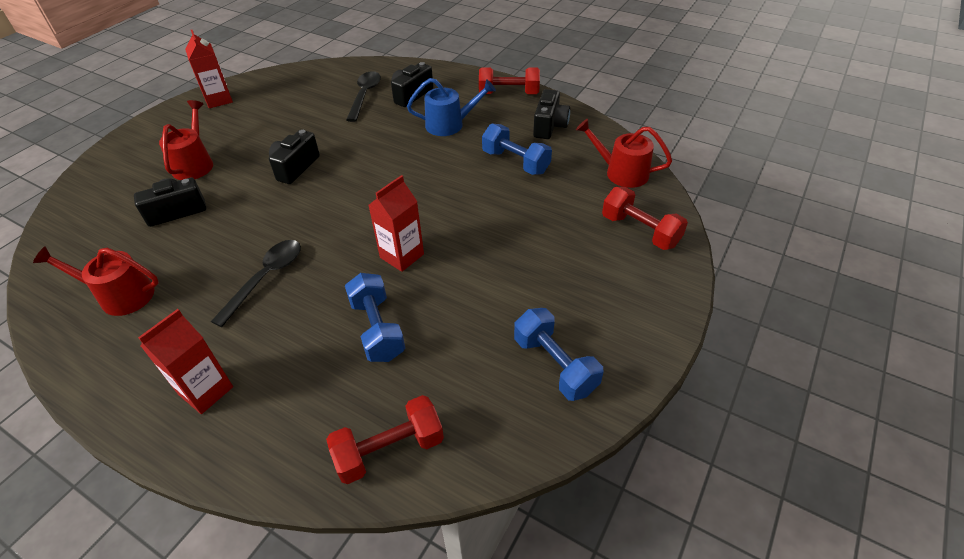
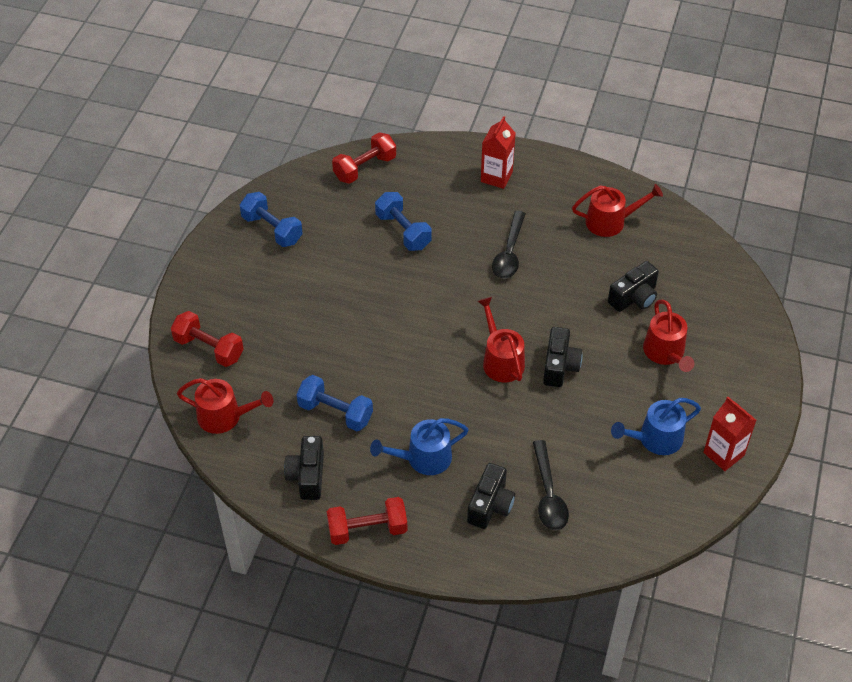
camera: 165 degrees right, 5 degrees up
(259, 113) = (655, 439): none -> blue watering can
(345, 179) = (501, 360): none -> red watering can
(402, 256) = (409, 290): red carton -> none

